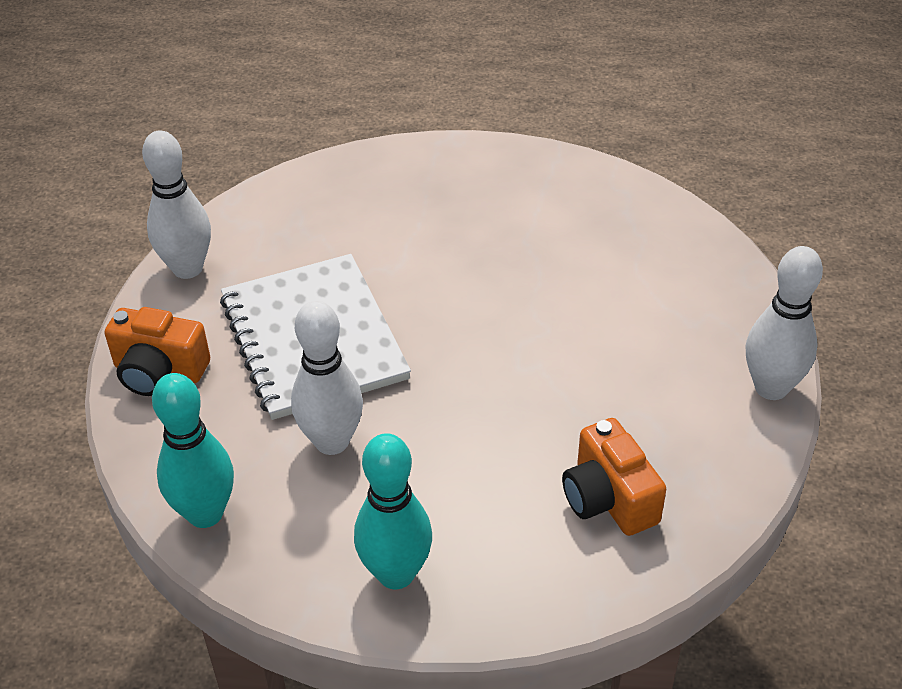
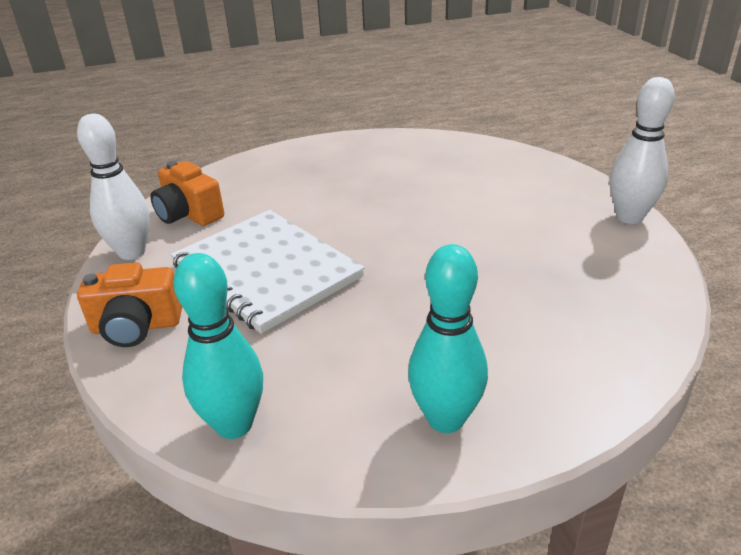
camera: 20 degrees left, 10 degrees down
(332, 441) = (324, 335): white bowling pin -> none
(608, 499) = (577, 312): orange camera -> orange camera (189, 214)

